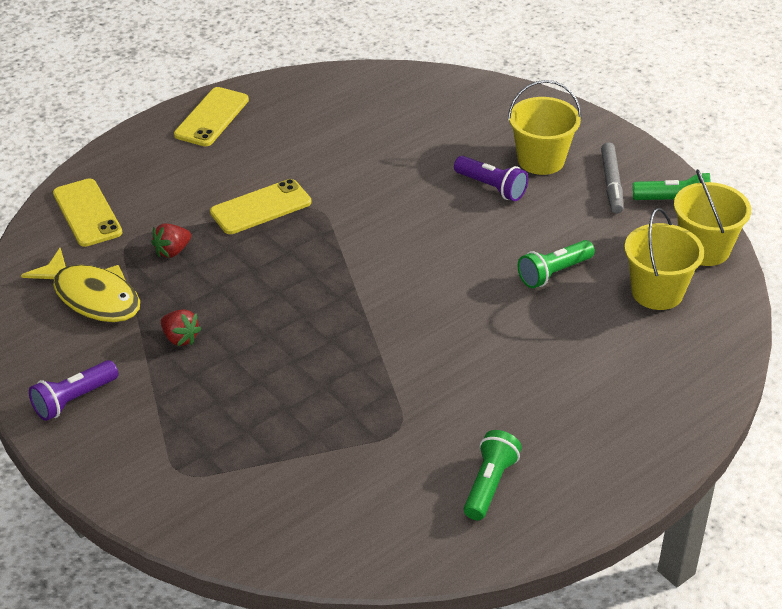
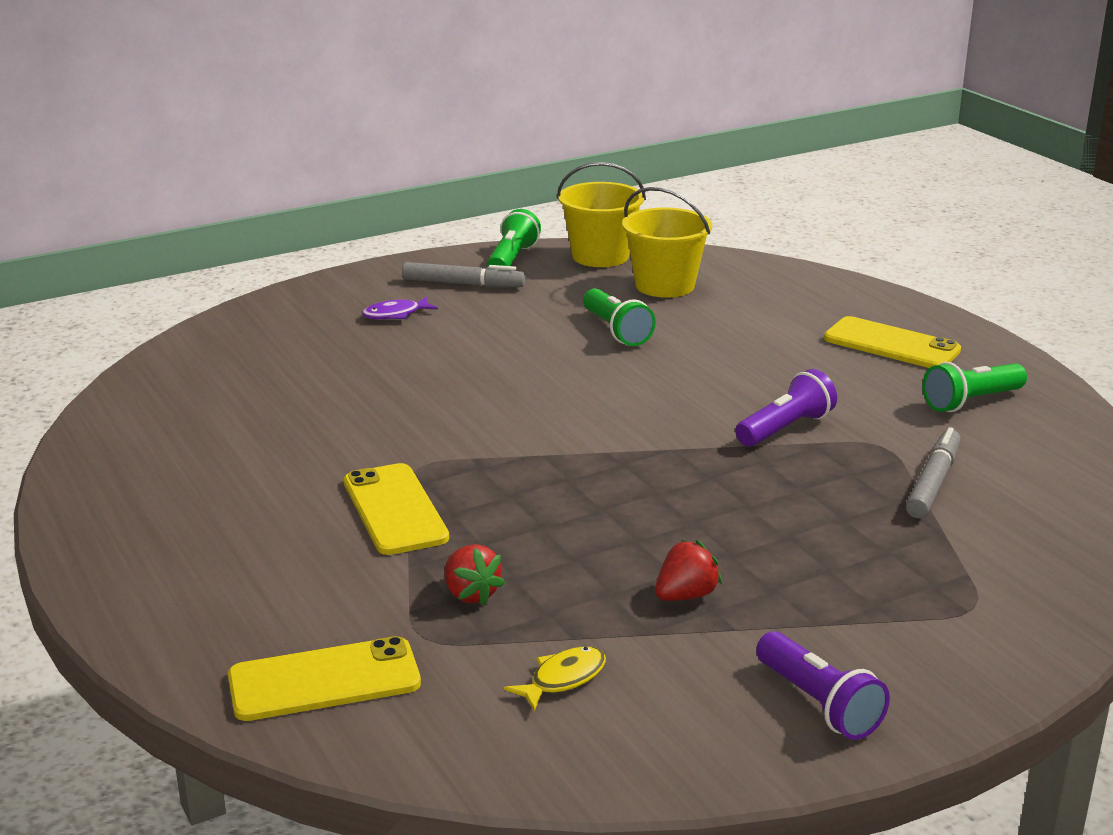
camera: 80 degrees left, 15 degrees down
(92, 297) = (563, 679): yellow fish -> yellow fish, size x0.47
(211, 117) = (122, 540): yellow phone -> yellow phone (891, 344)
(346, 457) = (933, 482): none -> grey marker
(489, 485) = (971, 401): green flashlight -> green flashlight turned 60 degrees counterclockwise
(491, 187) = (435, 347): purple flashlight -> purple flashlight (785, 429)
(541, 160) = (395, 314): yellow bucket -> purple fish

